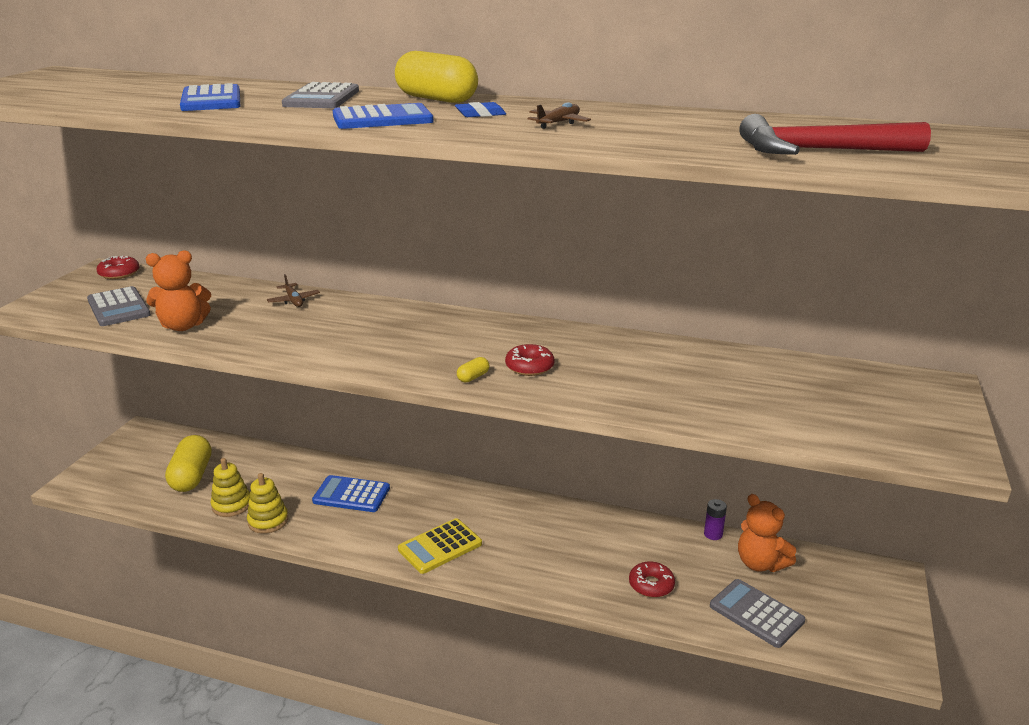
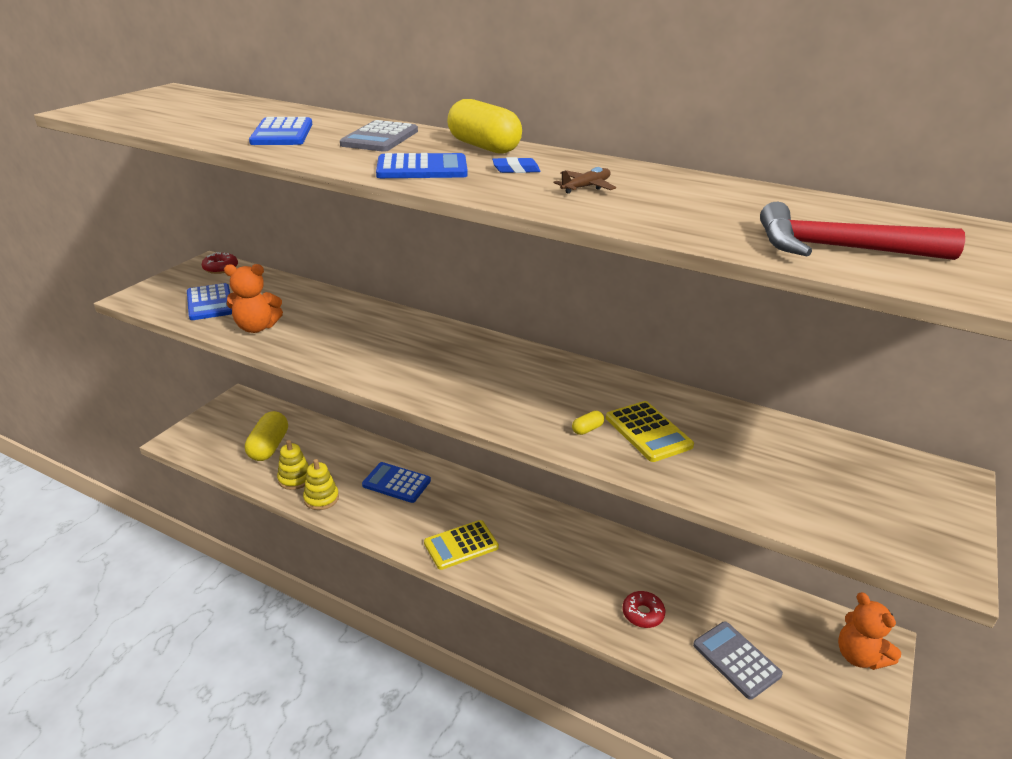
camera: 10 degrees right, 5 degrees up
(118, 308) = (210, 303): grey calculator -> blue calculator
(293, 300) = (357, 311): brown plane -> none
(473, 377) = (491, 412): yellow capsule -> yellow capsule (587, 429)
(529, 367) = (546, 407): red donut -> none
(641, 377) = (648, 432): none -> yellow calculator
(713, 534) = (713, 570): purple battery -> none
(760, 563) = (752, 608): orange teddy bear -> orange teddy bear (859, 656)

